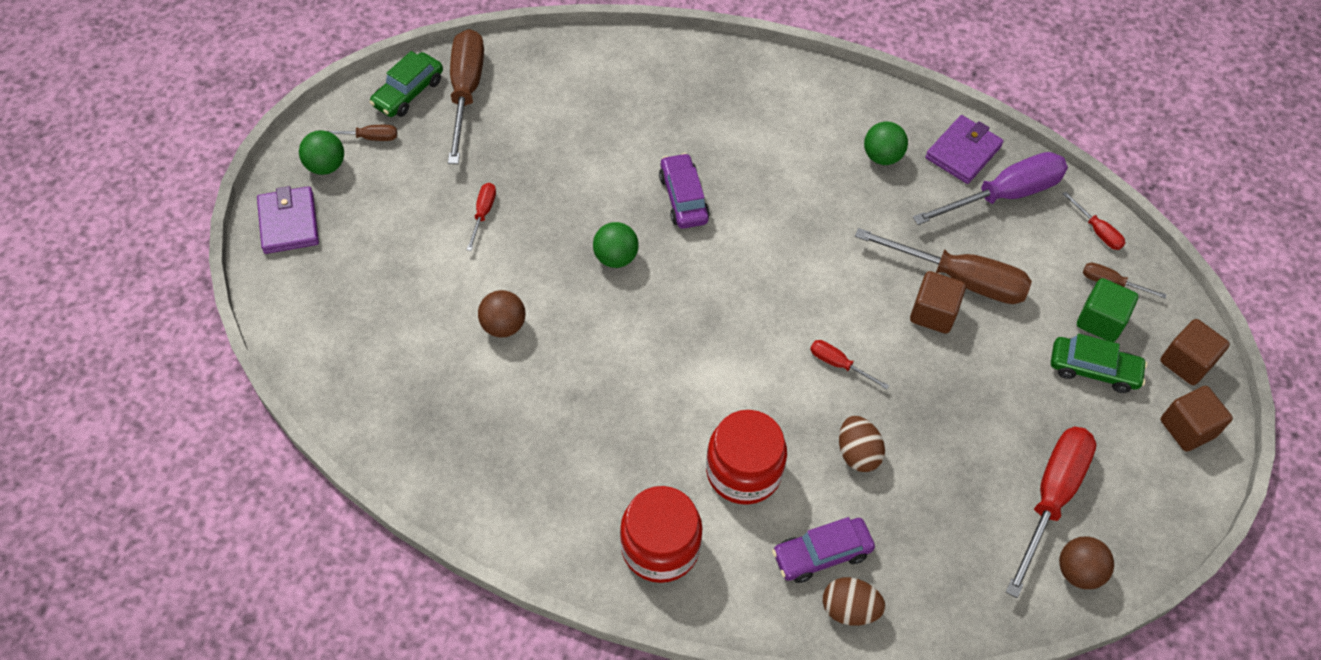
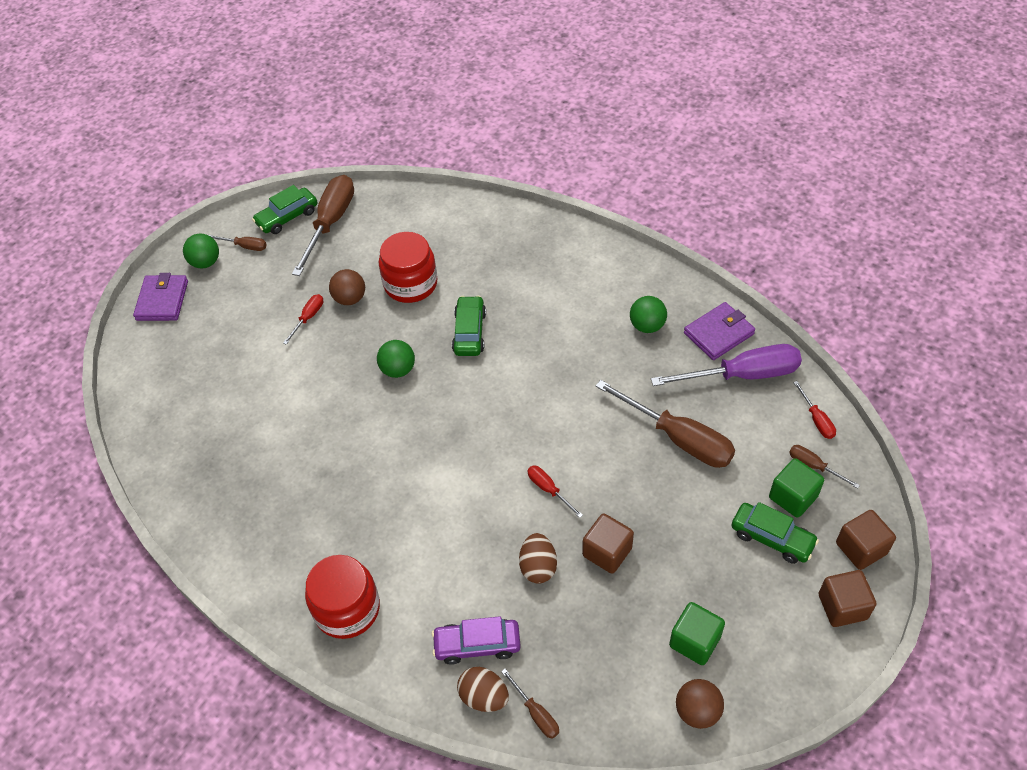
camera: 20 degrees right, 5 degrees down
(503, 326) = (291, 407): brown ball -> brown ball (350, 299)
(683, 198) = (469, 332): purple car -> green car
(743, 471) = (437, 561): red jar -> red jar (410, 284)
(912, 614) = (536, 713): none -> brown screwdriver
(933, 313) = (645, 462): brown cube -> brown cube (607, 552)
(1051, 498) = (694, 641): red screwdriver -> green cube

